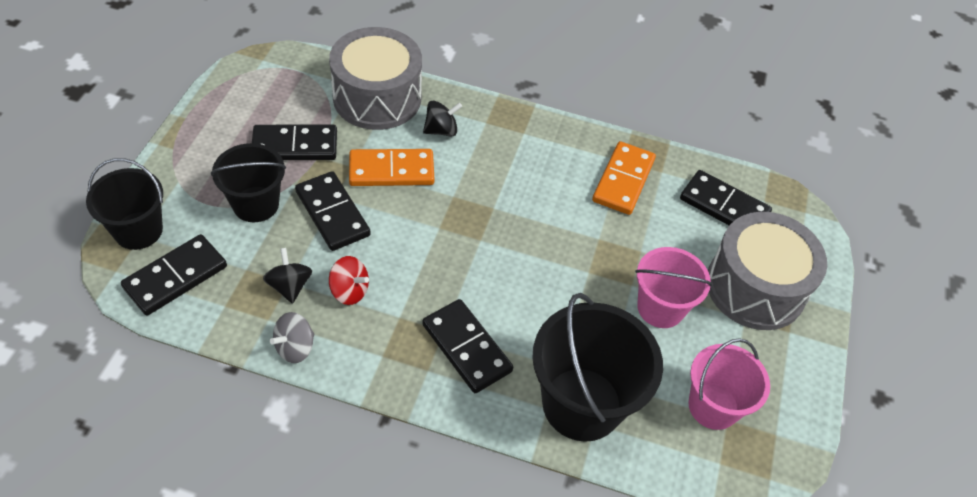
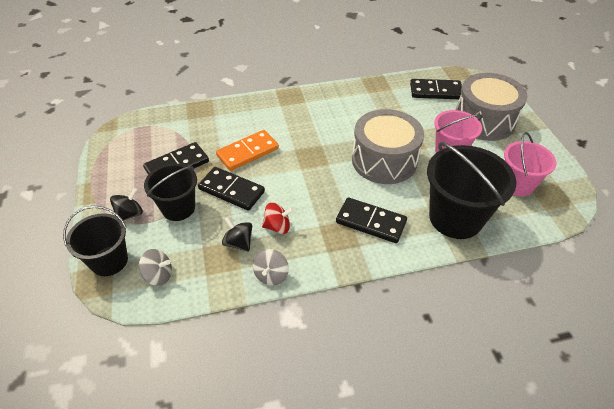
camera: 25 degrees left, 5 degrees down
(176, 277) = (158, 275): black domino -> grey spinning top
(377, 97) = (206, 119): grey drum -> grey drum (384, 160)
(441, 130) = (259, 120): black spinning top -> black spinning top (130, 214)
(623, 180) = (377, 101): orange domino -> none

